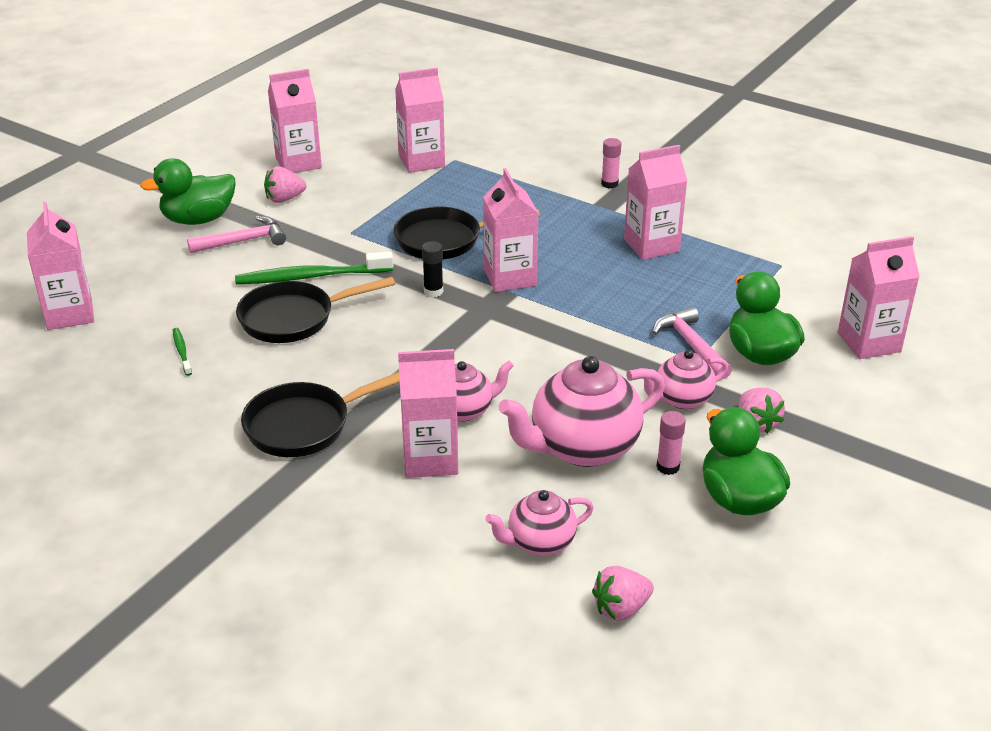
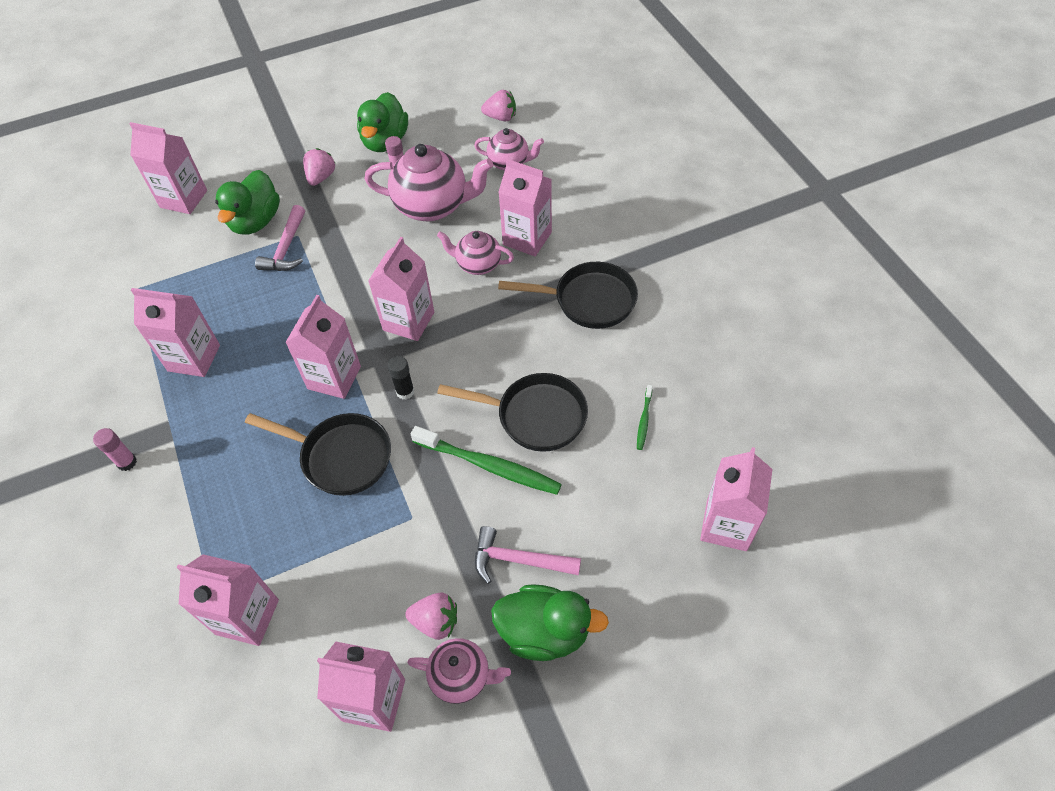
camera: 145 degrees left, 20 degrees up
(487, 337) = (408, 321): none -> pink carton
(682, 399) = (341, 211): pink teapot -> pink teapot (461, 676)

